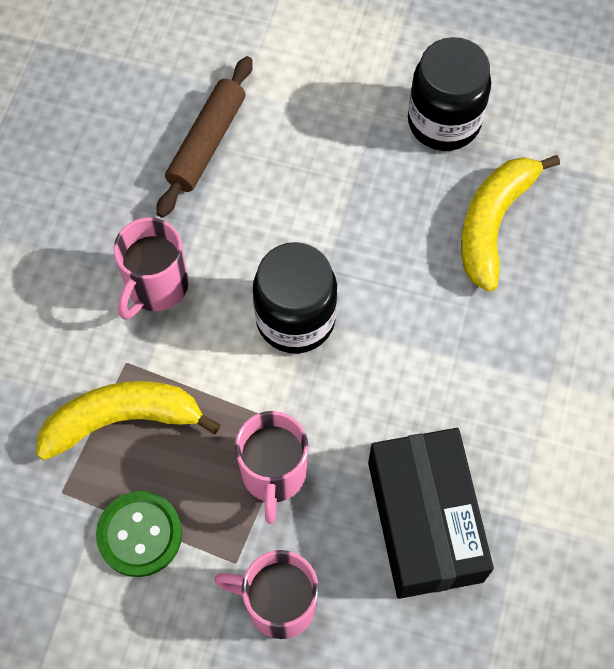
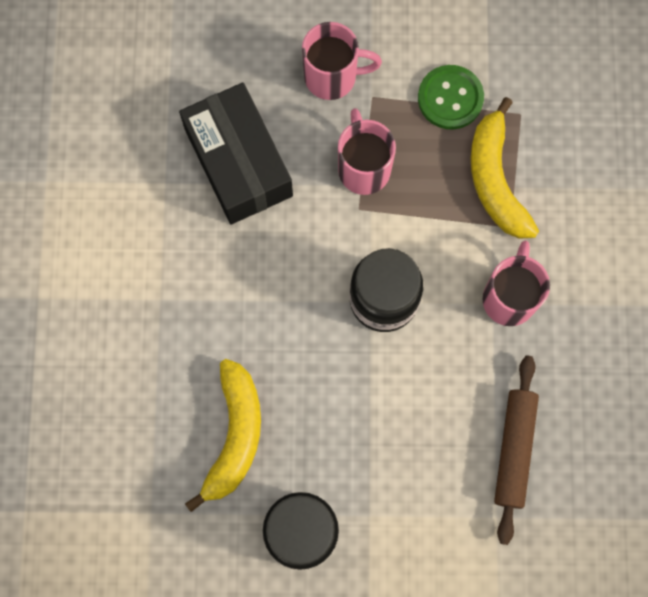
camera: 165 degrees right, 10 degrees up
(122, 420) = (495, 179): yellow banana -> yellow banana turned 105 degrees clockwise

